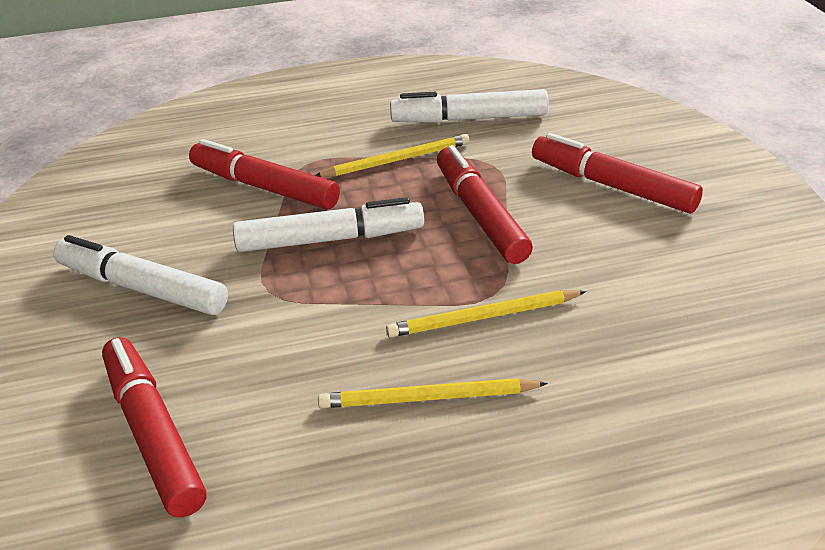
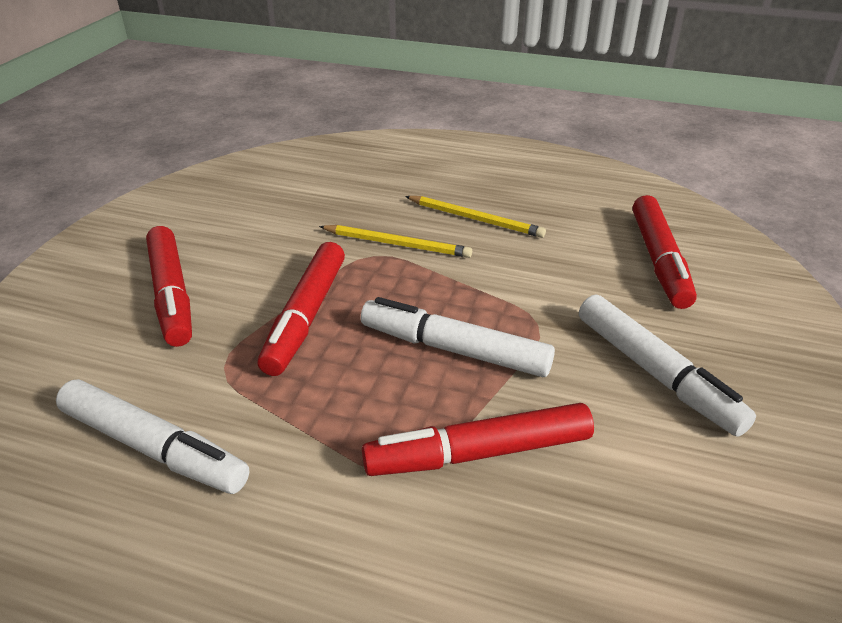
camera: 150 degrees left, 0 degrees up
(264, 187) = (478, 453): red marker -> red marker turned 105 degrees clockwise
(397, 160) = (304, 420): yellow pencil -> none

